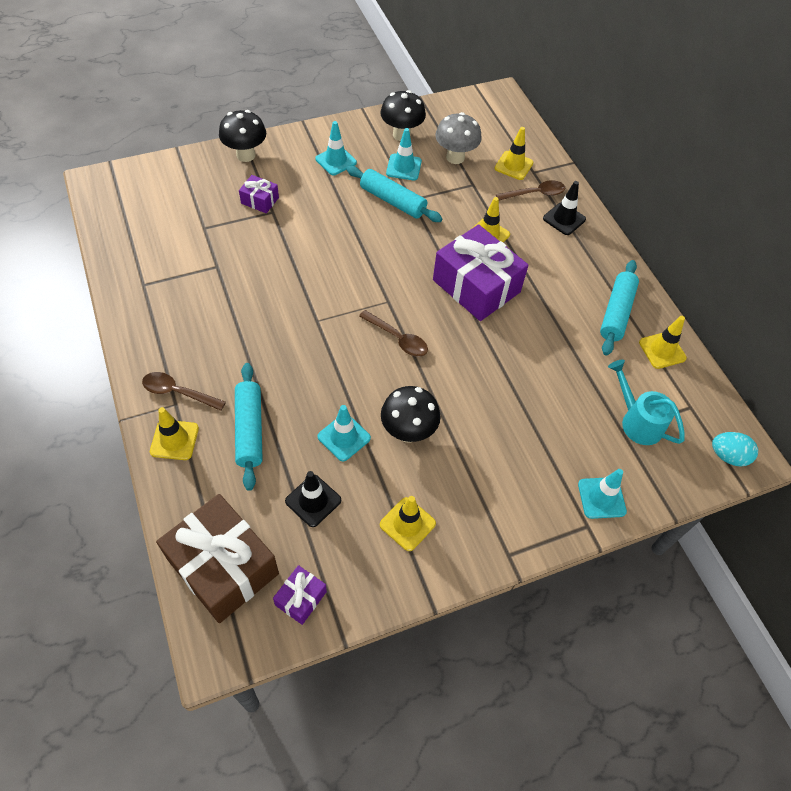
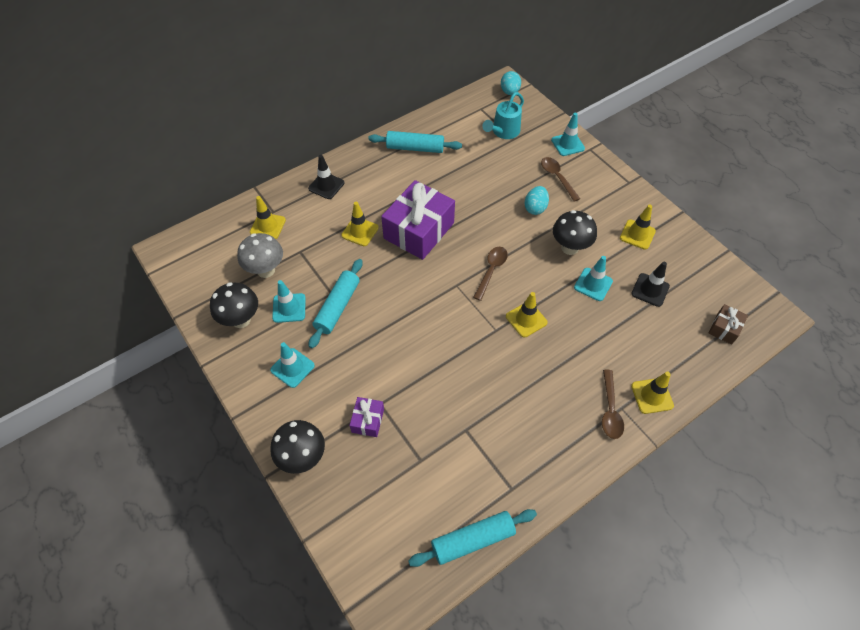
camera: 100 degrees left, 0 degrees up
(223, 567) = (724, 328): brown gift -> brown gift, size x0.46
(250, 430) = (617, 346): turquoise rolling pin -> turquoise rolling pin (472, 540)
(301, 598) = (717, 279): purple gift -> none
(484, 414) = (535, 208): none -> turquoise egg
(535, 194) = (301, 207): brown spoon -> brown spoon (557, 177)
(662, 350) = (440, 123): yellow traffic cone -> yellow traffic cone (526, 319)

